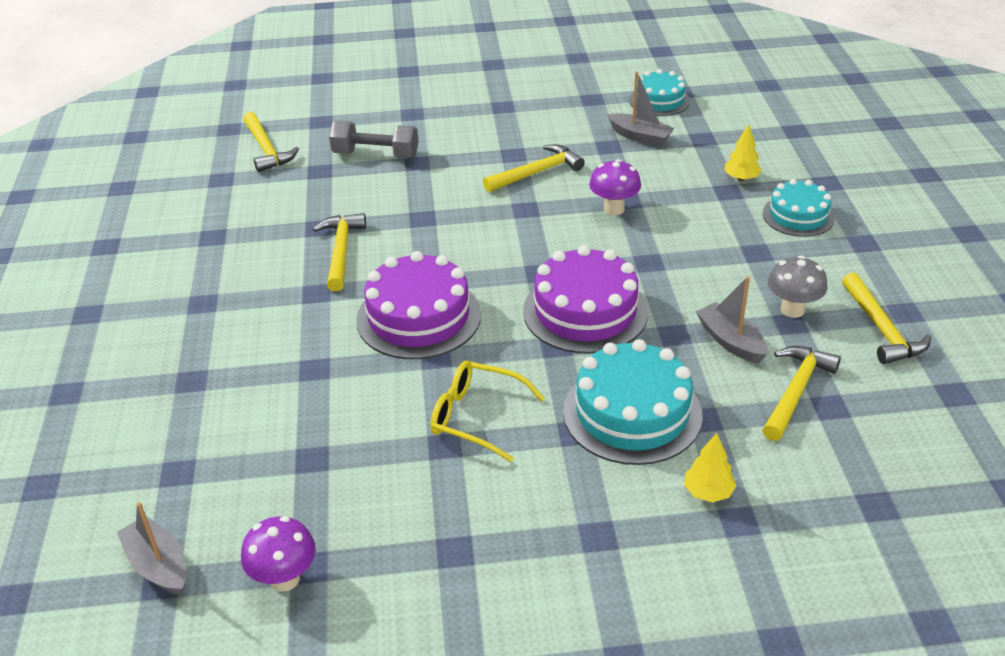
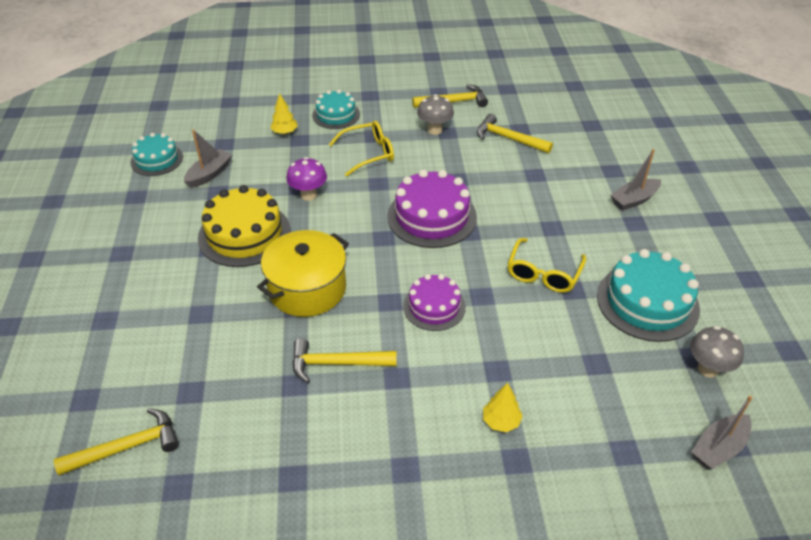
camera: 90 degrees left, 5 degrees up
(285, 579) = (708, 369): purple mushroom -> grey mushroom
(376, 155) = (175, 346): grey dumbbell -> none
(418, 317) = (434, 306): purple cake -> purple cake, size x0.62
(450, 223) = (307, 289): none -> yellow pot
(537, 172) = (244, 234): yellow hammer -> yellow cake
(632, 413) = (532, 202): turquoise cake -> turquoise cake (647, 302)
(708, 492) = (593, 179): yellow tree -> yellow tree (501, 421)
(713, 250) = (368, 153): none -> yellow glasses
(730, 341) = (464, 157): grey boat -> grey boat (634, 200)

